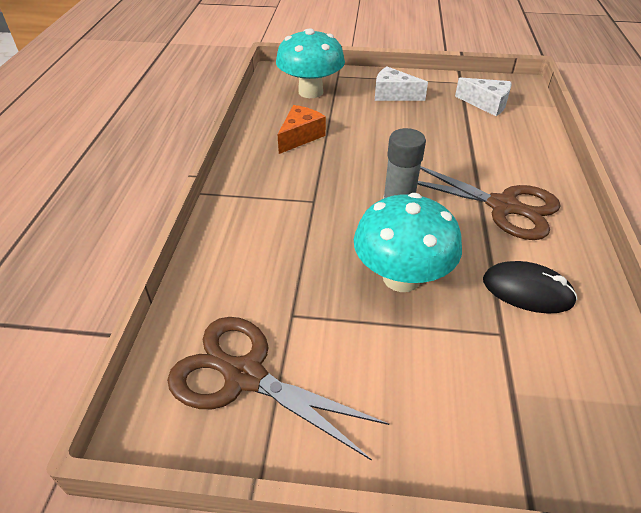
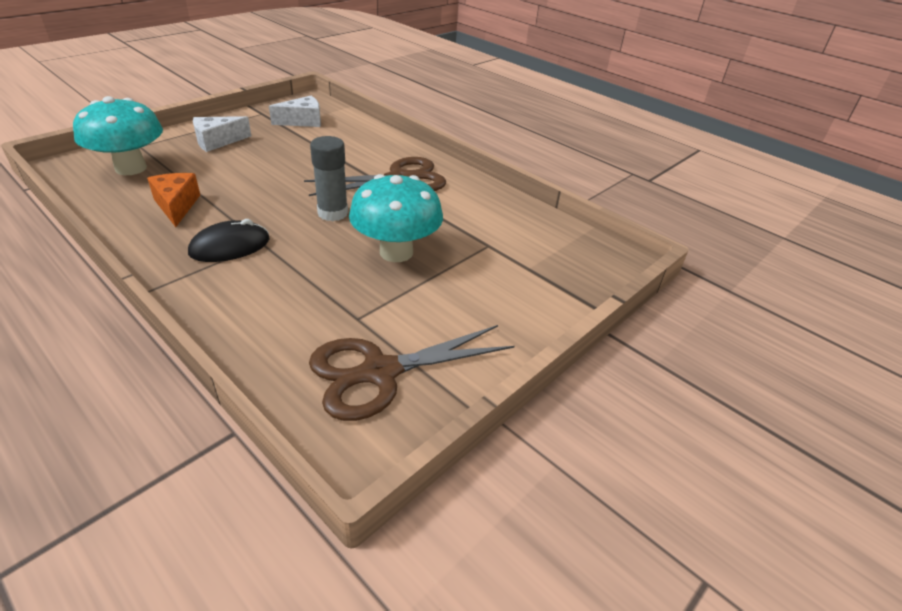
camera: 55 degrees left, 5 degrees down
(527, 290) = (472, 216): black mouse -> black mouse (230, 246)

